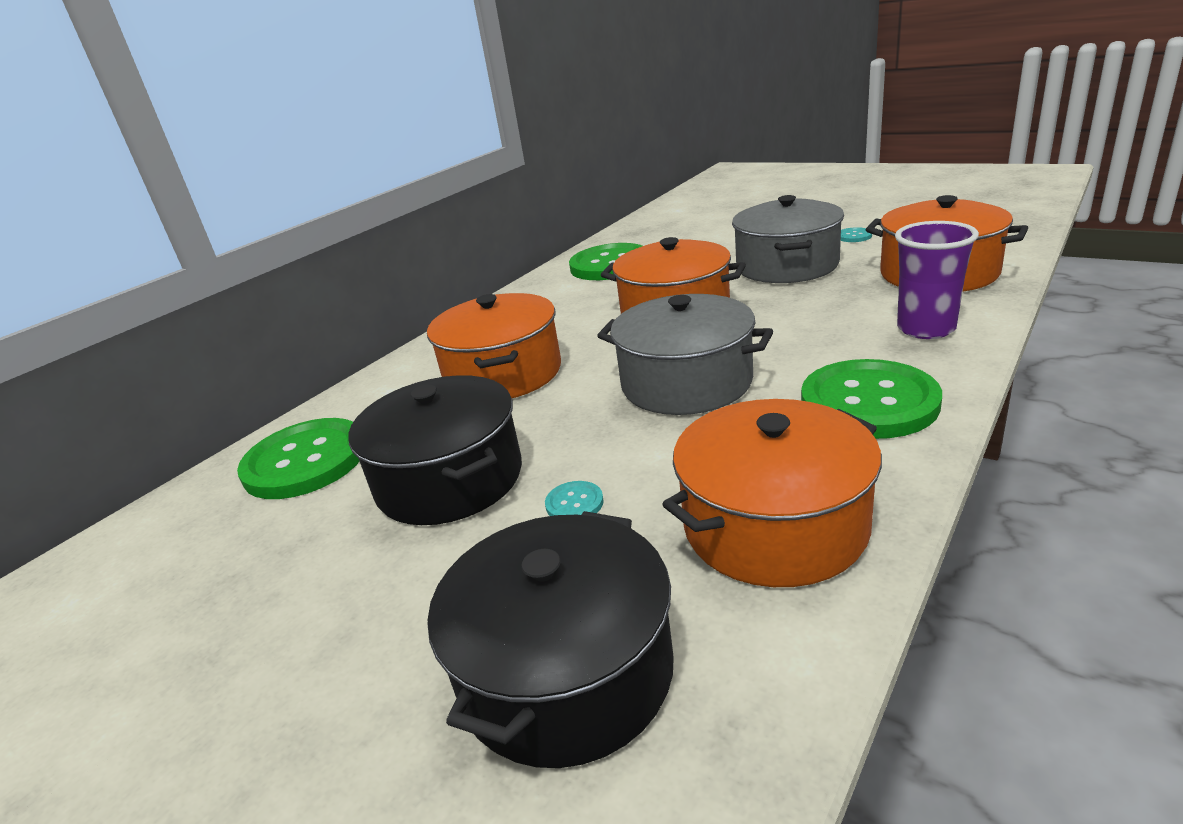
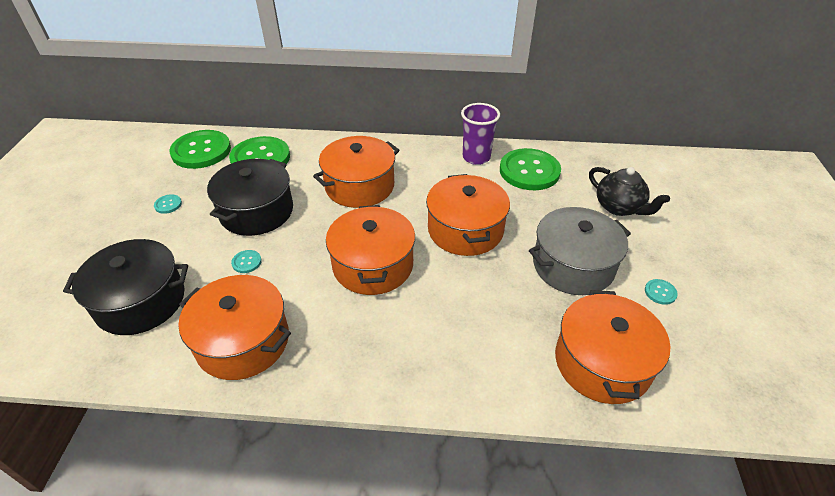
camera: 55 degrees right, 15 degrees up
(286, 602) = (168, 205): none -> turquoise button
(686, 383) = (373, 265): grey pot -> orange pot
(717, 234) = (619, 207): none -> black teapot
(869, 402) = (374, 356): green button -> green button (201, 151)
(926, 329) = (491, 369): purple cup -> purple cup (476, 157)

